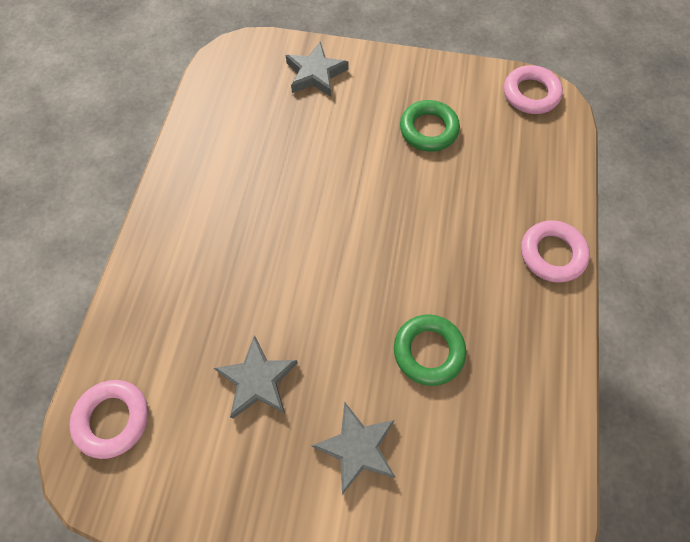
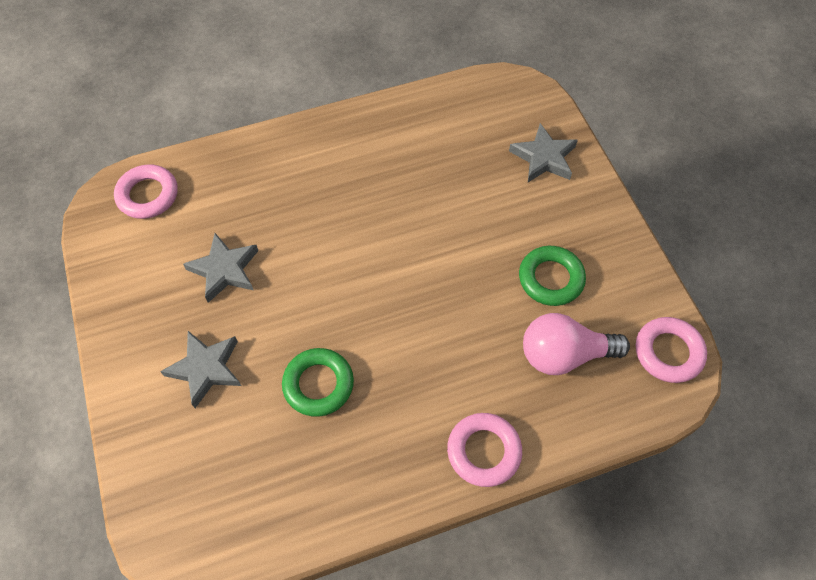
camera: 60 degrees right, 5 degrees down
(498, 157) = (564, 354): none -> pink light bulb

